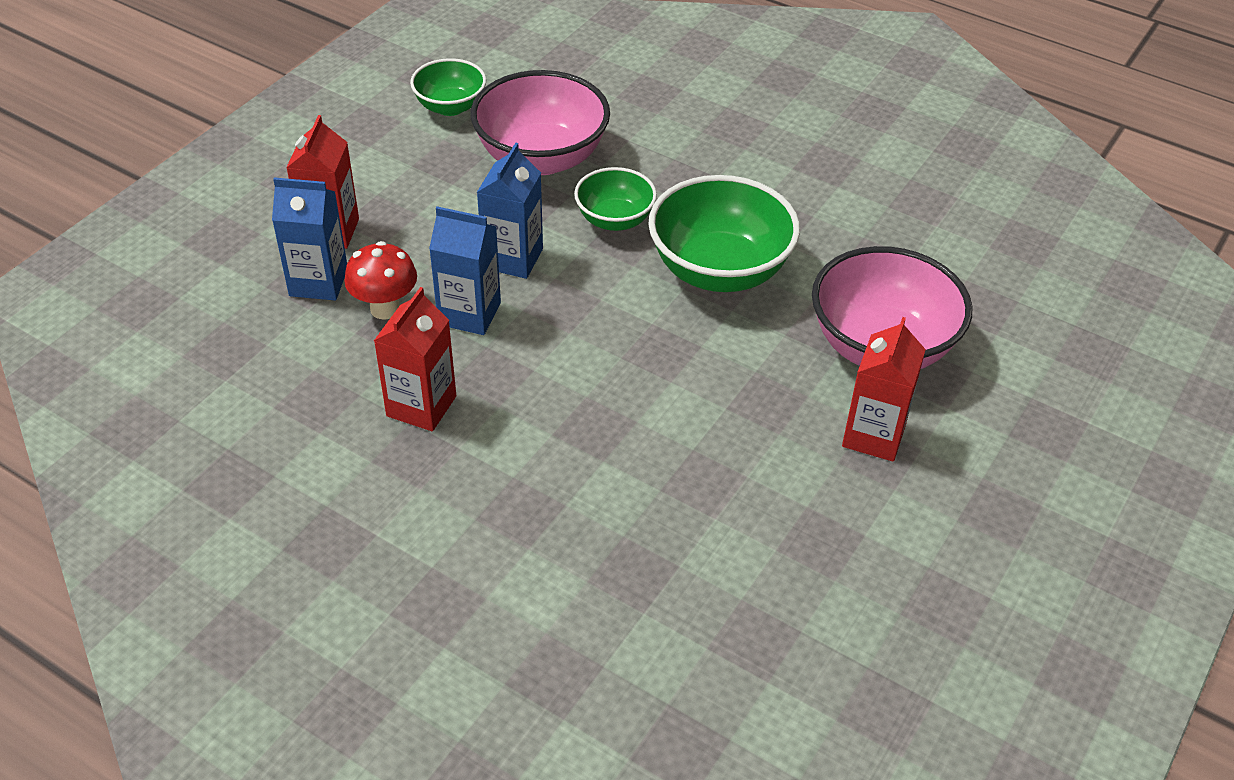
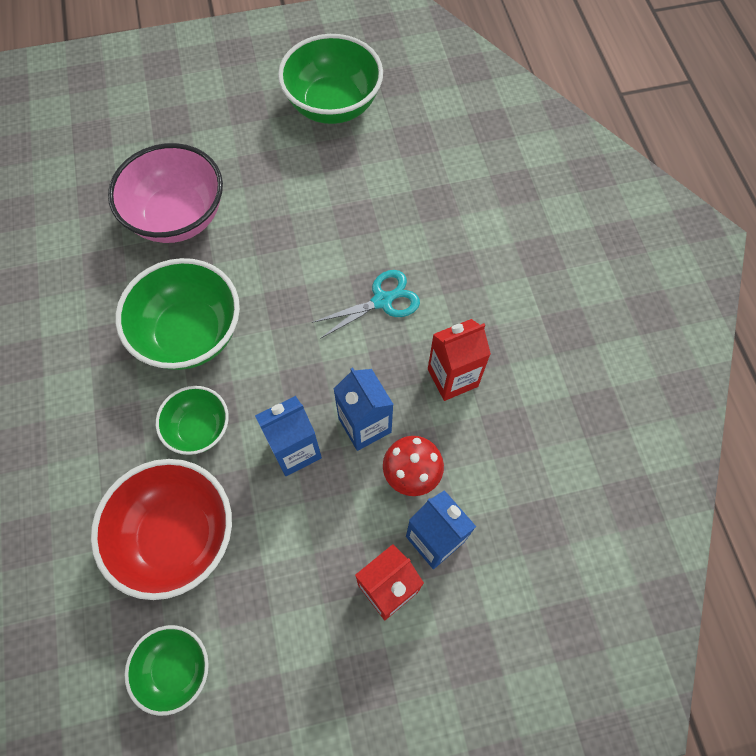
camera: 135 degrees left, 20 degrees up
(541, 158) = (177, 536): pink bowl -> red bowl
(572, 422) = (382, 301): none -> turquoise scissors
(873, 435) = (249, 178): red carton -> none
(911, 599) = (333, 105): none -> green bowl

